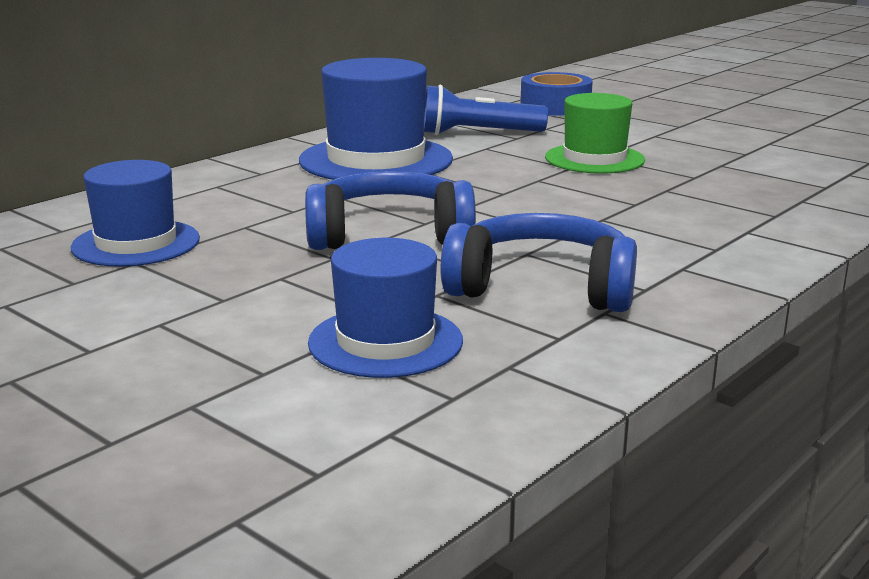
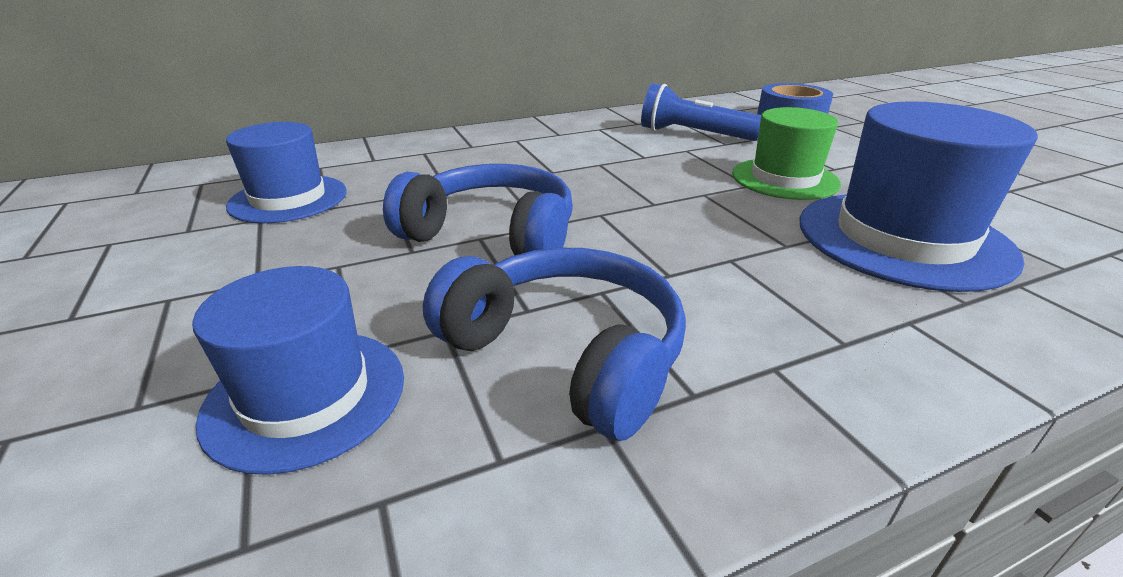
camera: 25 degrees right, 10 degrees up
(376, 160) = (576, 148): blue hat -> blue hat (902, 238)

